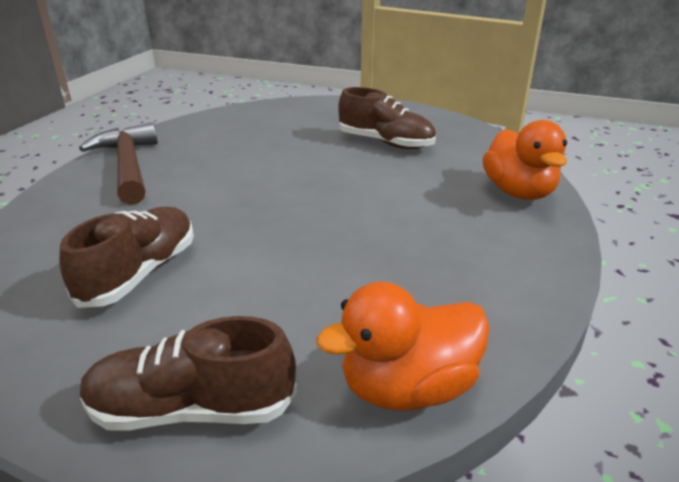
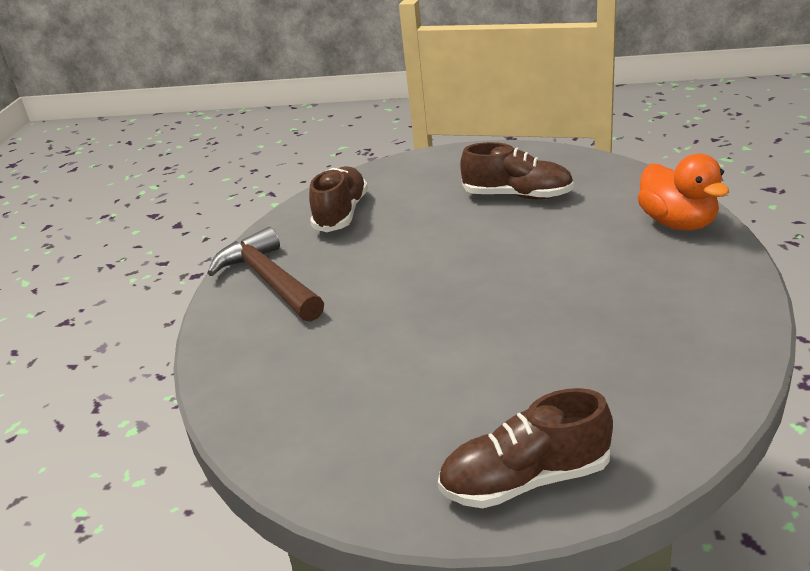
camera: 10 degrees left, 0 degrees up
(140, 273) = (382, 384): brown shoe -> brown shoe (341, 214)
(407, 387) = (685, 419): orange duck -> none

